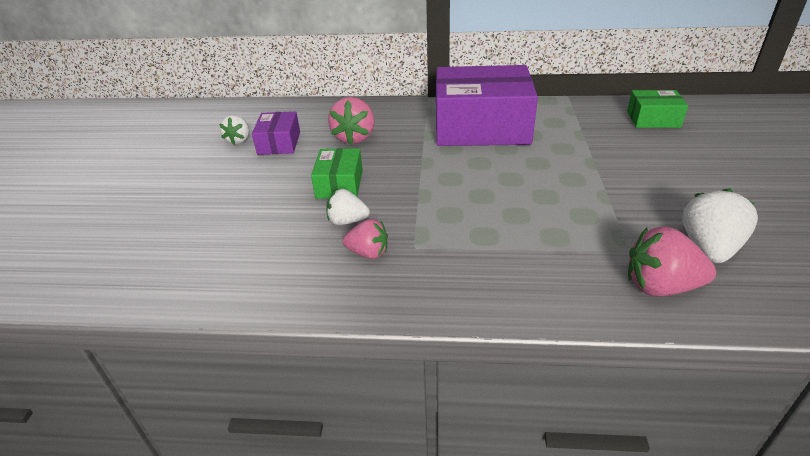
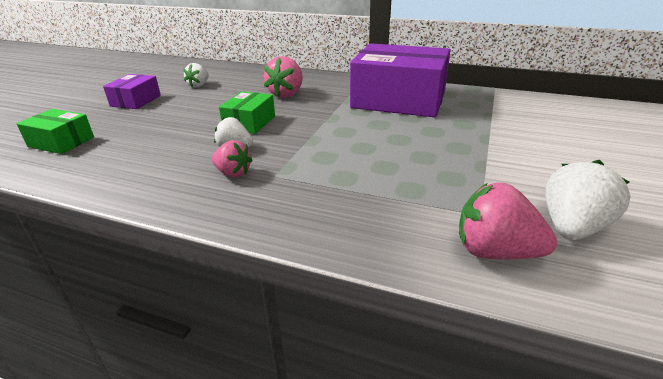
camera: 15 degrees right, 5 degrees down
(279, 143) = (226, 91): purple box -> purple box (136, 101)
(653, 119) = (571, 113): green box -> green box (61, 142)

